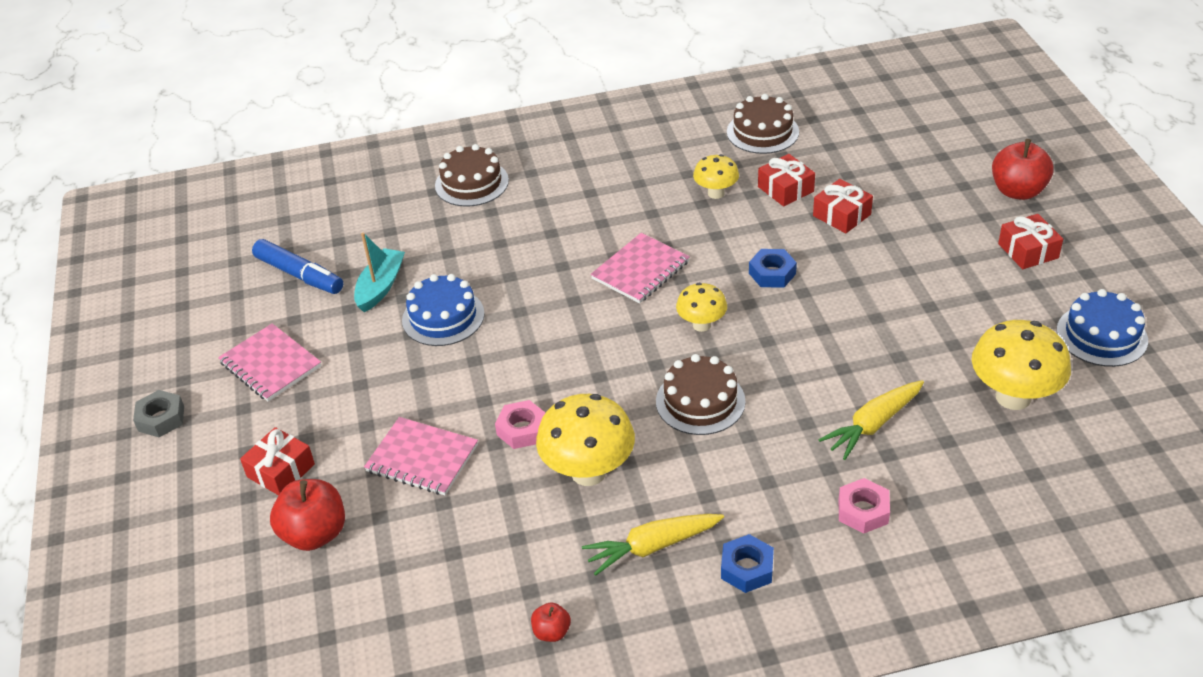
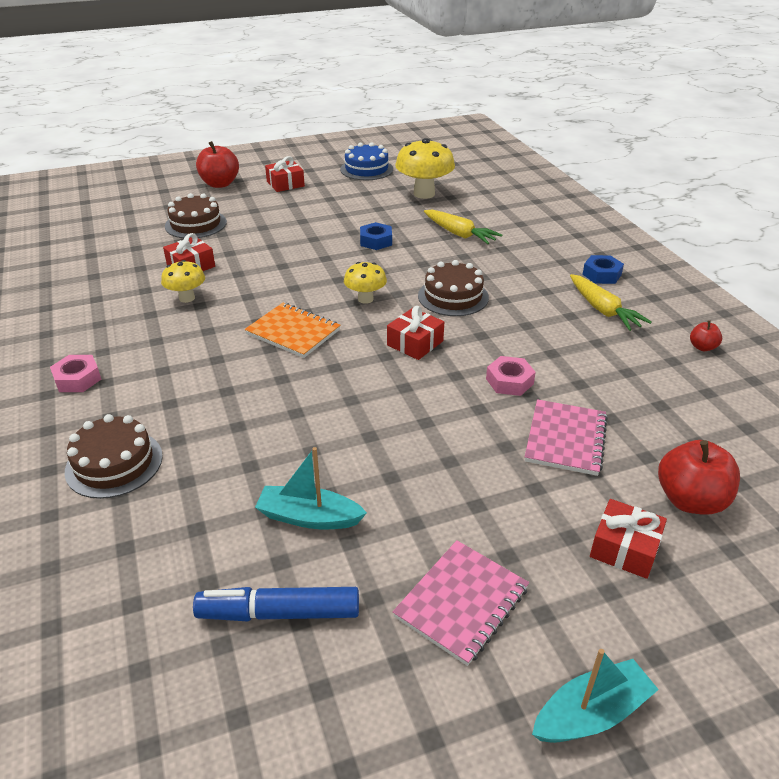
camera: 100 degrees left, 5 degrees down
(161, 419) = (591, 713): grey nut -> turquoise boat
(299, 275) = (279, 613): blue marker -> blue marker turned 120 degrees counterclockwise
(443, 317) = (362, 453): blue cake -> none
(588, 472) = (544, 342): yellow mushroom -> none
(640, 270) = (293, 332): pink notebook -> orange notebook
(762, 132) = (99, 277): brown cake -> brown cake (196, 224)
(772, 273) = (302, 270): blue nut -> blue nut (376, 241)
(841, 215) = (232, 243): red gift -> red gift (415, 343)
(863, 511) = (535, 238): pink nut -> pink nut (77, 379)

